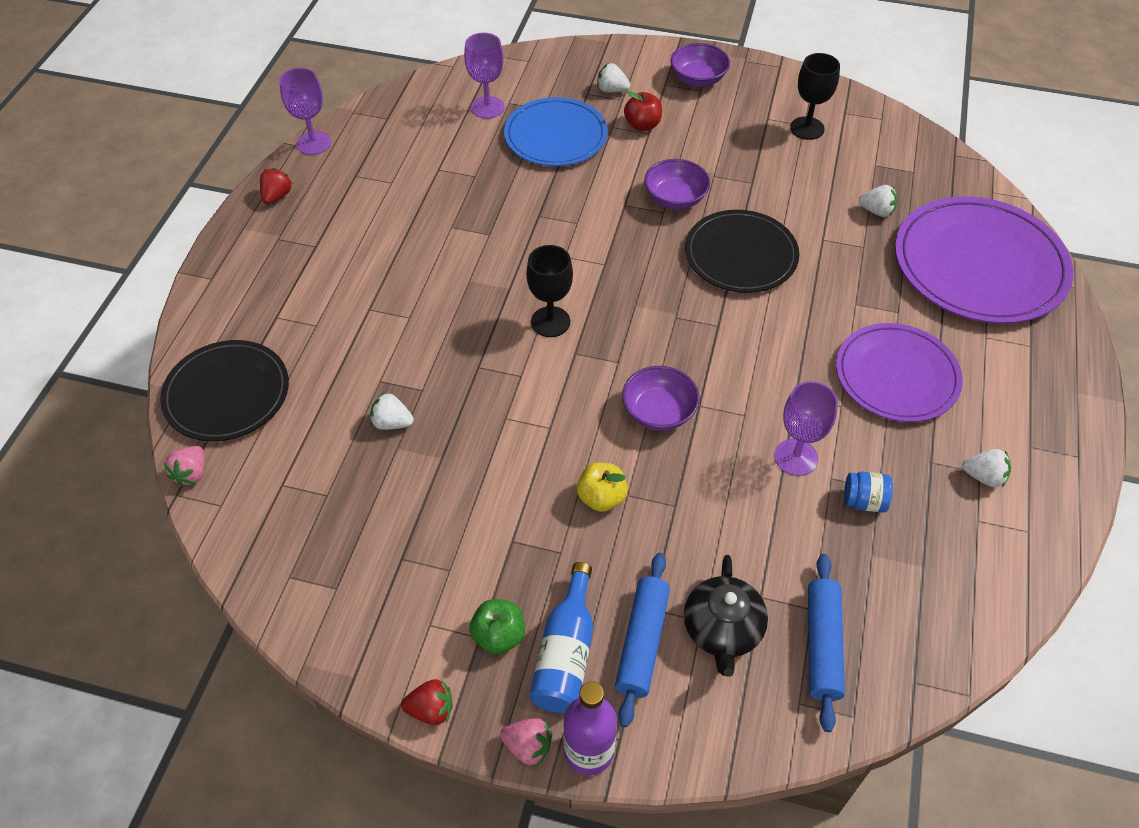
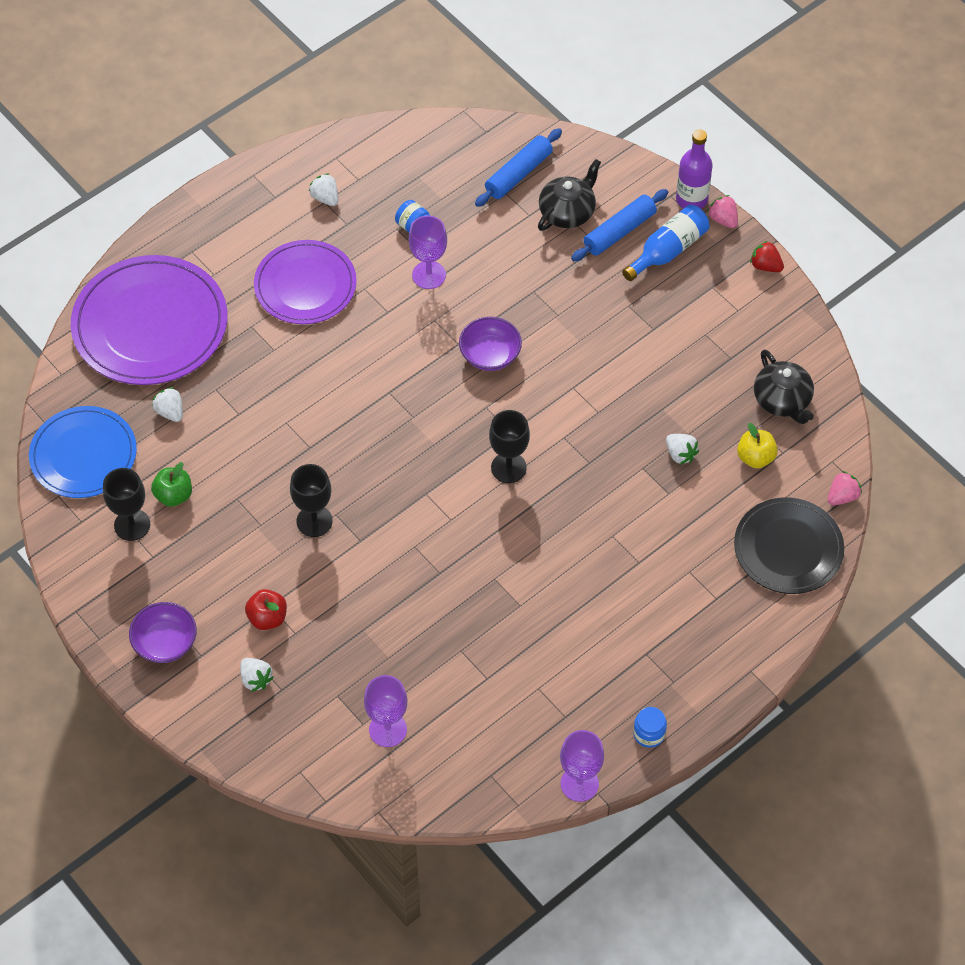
camera: 145 degrees left, 5 degrees up
(277, 196) = (649, 734): red strawberry -> blue jar
(313, 542) = (782, 400): none -> black teapot
(499, 636) = (700, 281): green apple -> green apple (174, 495)
(555, 136) = (354, 653): blue plate -> blue plate (83, 455)
(601, 498) = (576, 322): yellow apple -> yellow apple (755, 457)
(675, 198) = (314, 521): purple bowl -> black goblet
(741, 255) = (315, 438): black plate -> none

